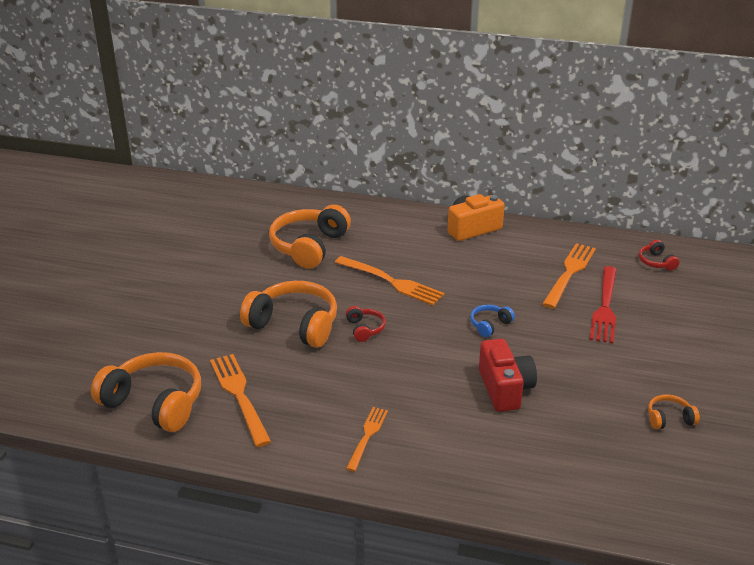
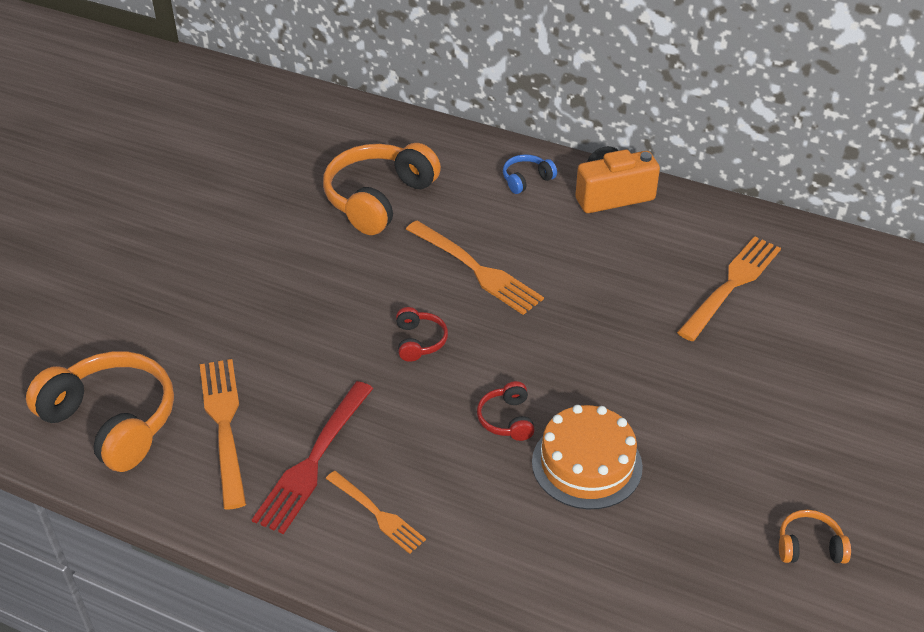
camera: 10 degrees right, 10 degrees up
(294, 324) = (326, 322): orange headphones -> none
(367, 436) = (377, 514): orange fork -> orange fork turned 105 degrees clockwise
(489, 325) = (594, 357): blue headphones -> blue headphones (526, 180)
(505, 389) = (586, 464): red camera -> orange cake
(605, 307) = (767, 348): red fork -> red fork (314, 460)
(656, 262) = (864, 281): red headphones -> red headphones (507, 419)

